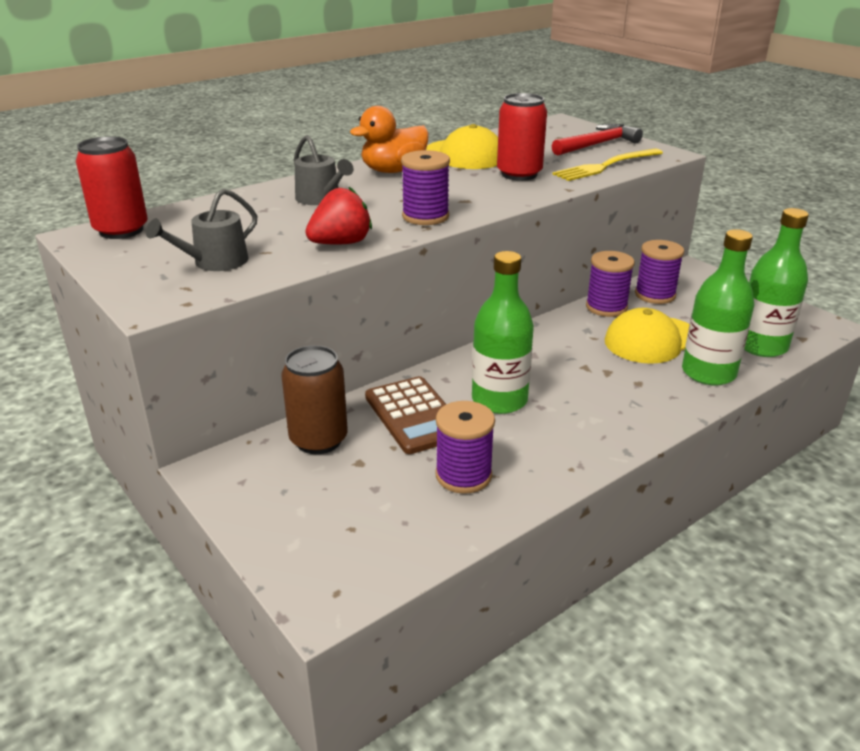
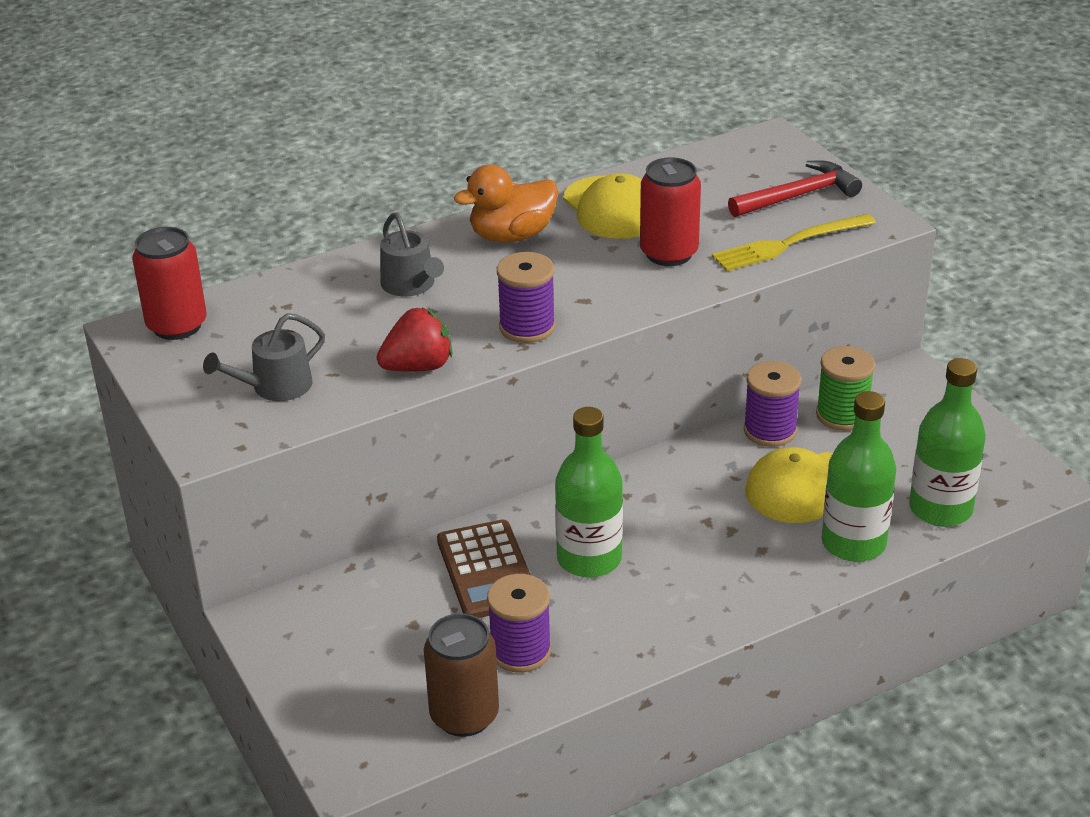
camera: 10 degrees right, 5 degrees up
(318, 440) = (375, 592): brown can -> brown can (464, 716)
(655, 295) = (842, 415): purple spool -> green spool

